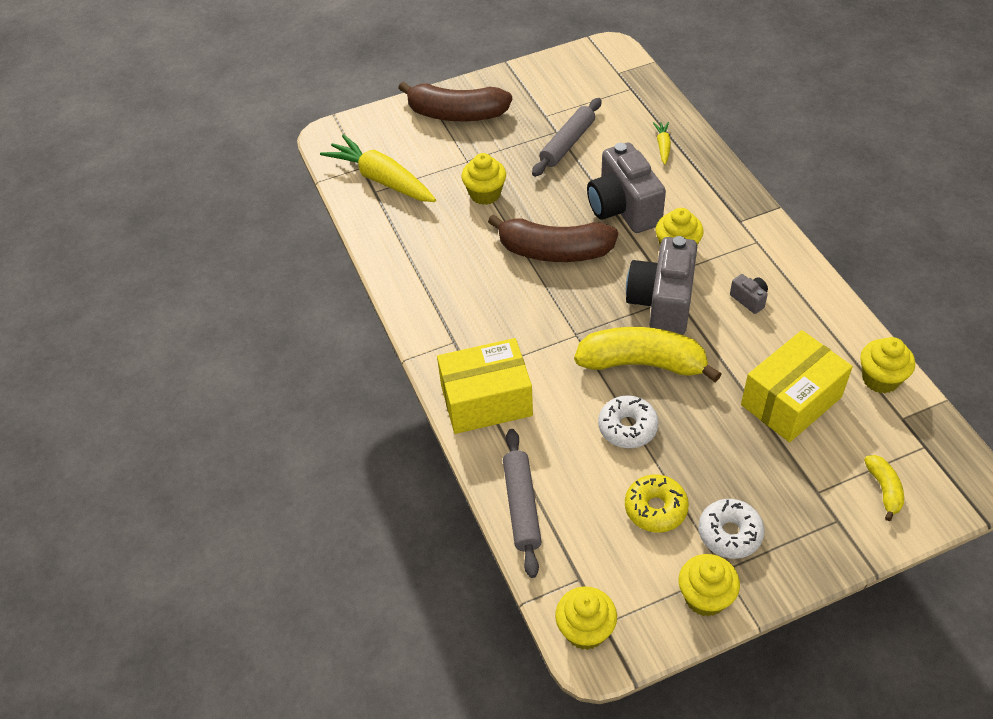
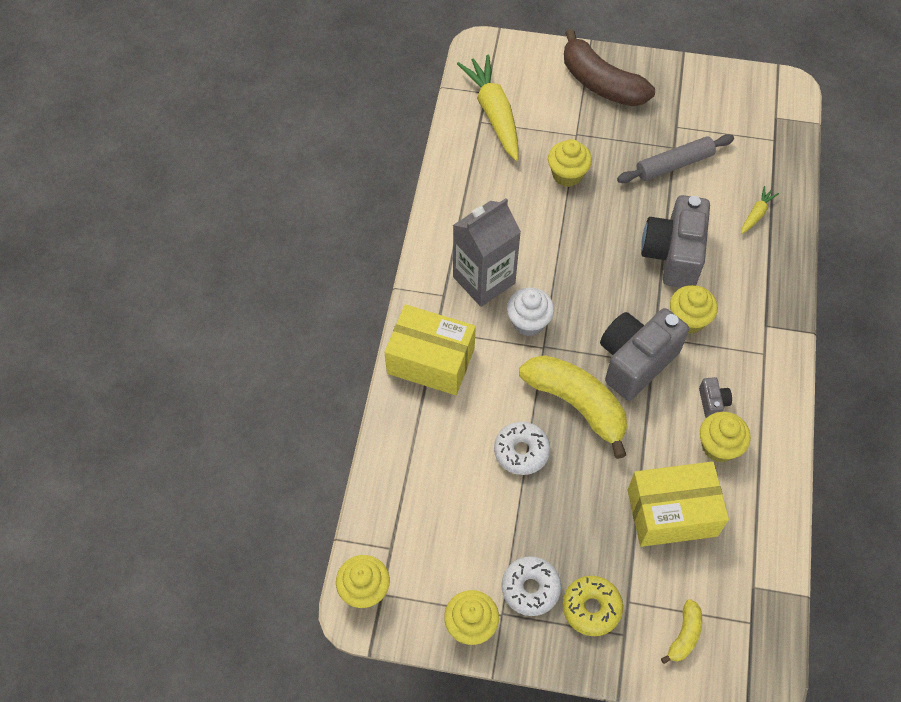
camera: 30 degrees right, 10 degrees up
(480, 311) = (484, 280): none -> grey carton
(521, 506) = (392, 464): grey rolling pin -> none
(547, 322) = (528, 322): none -> white cupcake
(554, 251) = (583, 261): brown banana -> none
(655, 508) = (490, 531): yellow donut -> yellow donut (591, 608)
(880, 379) = (765, 542): yellow cupcake -> yellow cupcake (718, 446)

